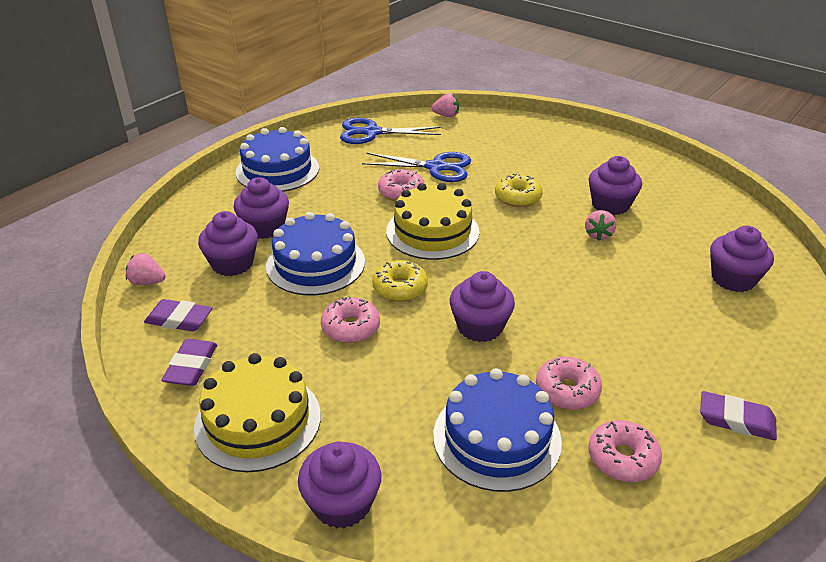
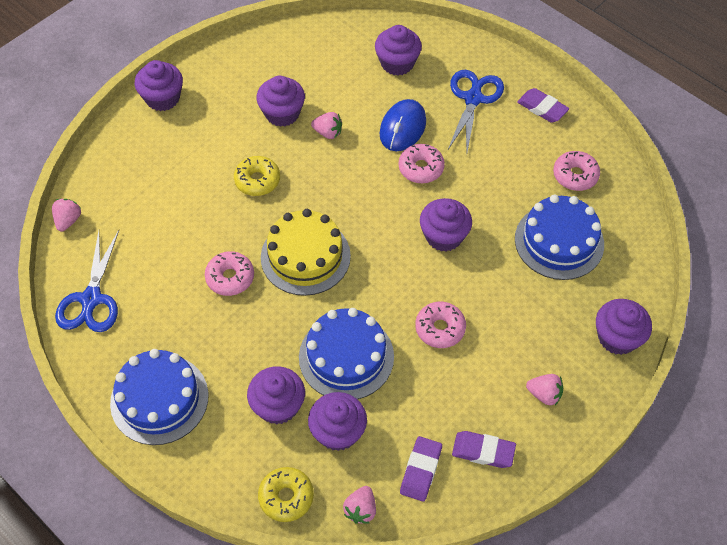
camera: 85 degrees left, 20 degrees up
(258, 421) = (544, 394): yellow cake -> pink strawberry
(400, 288) = (389, 289): yellow donut -> yellow donut (286, 497)
(435, 167) = (186, 242): blue scissors -> blue scissors (473, 99)
(567, 390) = (515, 193): pink donut -> pink donut (421, 168)
(595, 141) = (162, 98): none -> purple cupcake
(631, 287) = (402, 128): none -> blue mouse
(736, 420) = (542, 108): purple eraser -> purple eraser turned 75 degrees counterclockwise

